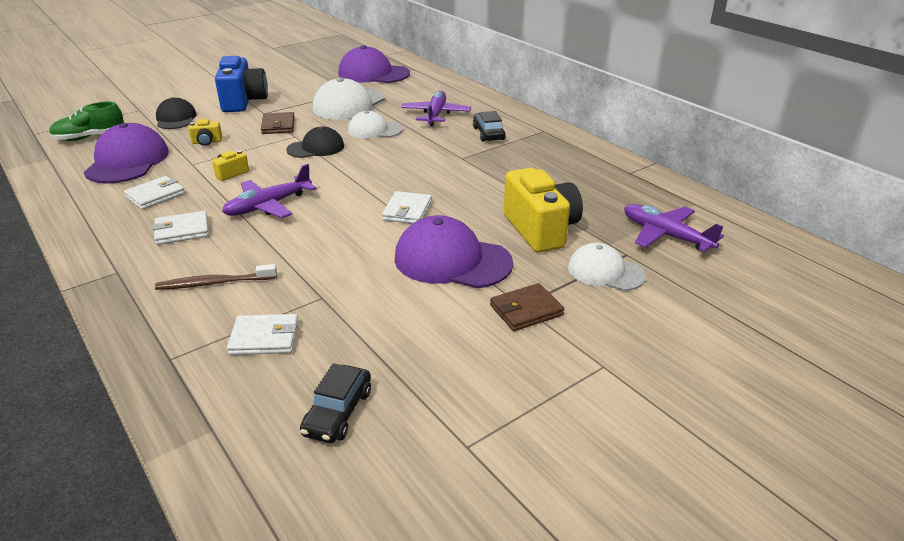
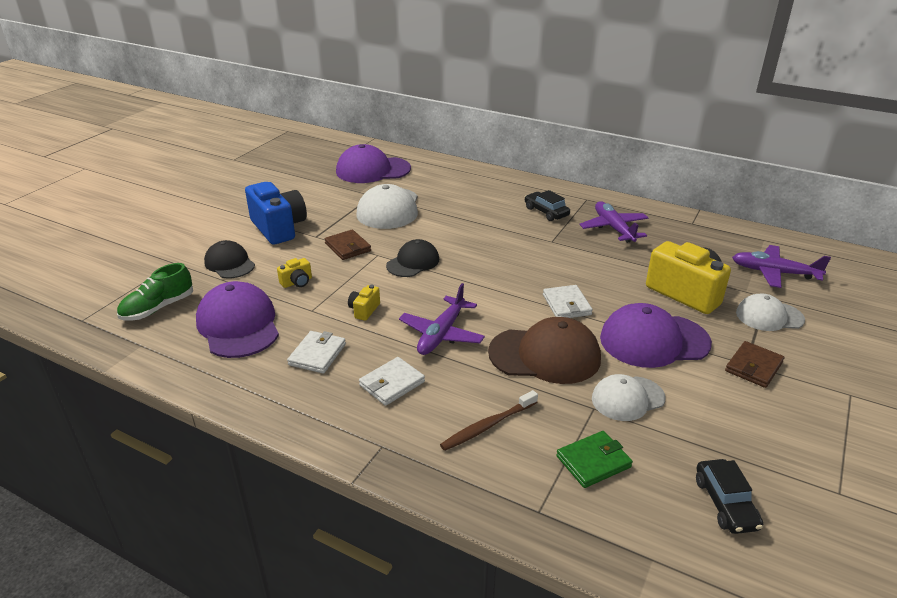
camera: 25 degrees left, 0 degrees up
(264, 338) = (593, 462): white wallet -> green wallet
(334, 245) = (545, 355): none -> brown cap
(374, 130) = (445, 231): white cap -> white cap (627, 398)
(436, 115) = (480, 202): purple plane -> purple plane (613, 228)

